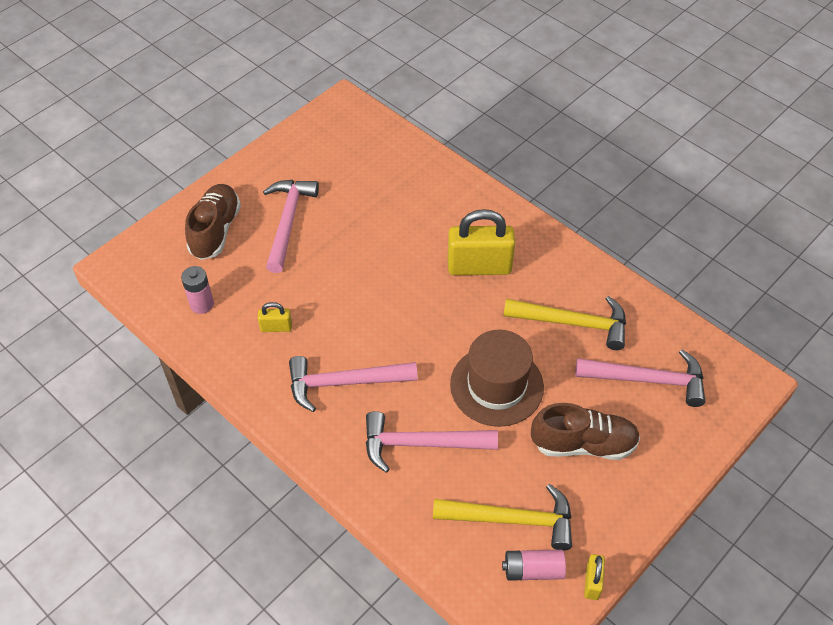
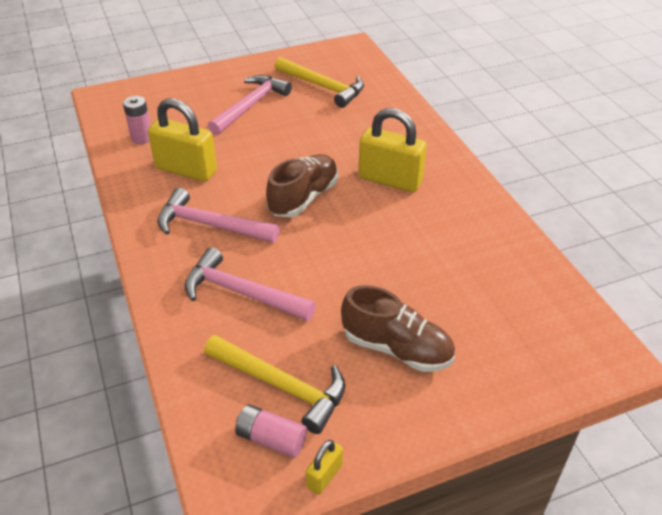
camera: 25 degrees right, 10 degrees down
(215, 230) = (191, 96): brown shoe -> brown shoe (303, 198)
(276, 327) = (186, 170): yellow padlock -> yellow padlock, size x2.11
(496, 386) = (344, 272): brown hat -> none
(573, 323) = (451, 247): yellow hammer -> yellow hammer (323, 87)
(648, 379) = (499, 317): pink hammer -> none

